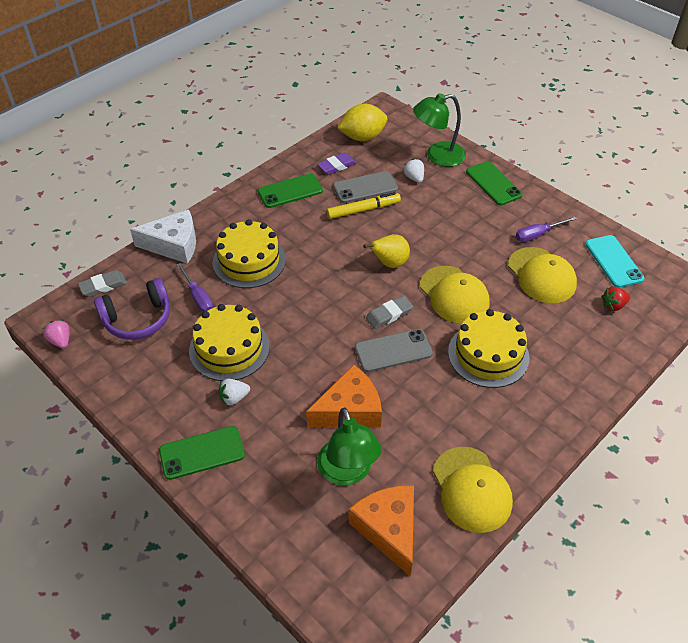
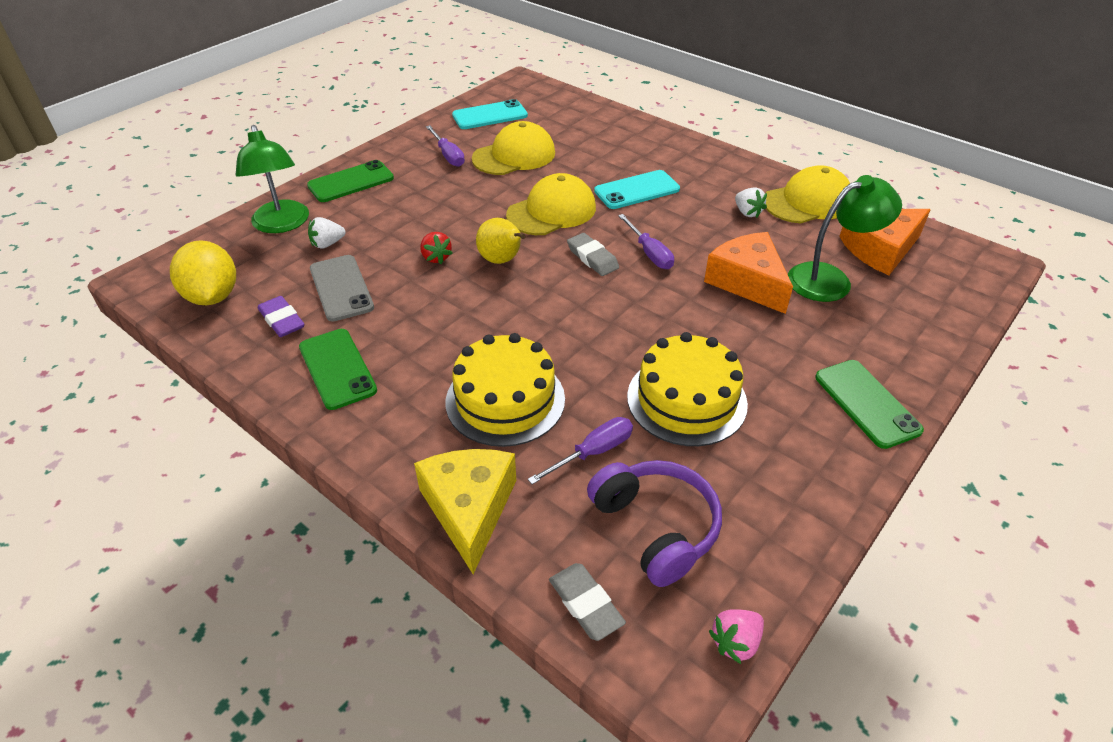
camera: 95 degrees left, 5 degrees down
(174, 245) = (469, 509): white cheese -> yellow cheese
(234, 398) = (769, 383): white strawberry -> white strawberry (747, 212)
(363, 210) = (392, 287): yellow marker -> none
(393, 351) = (649, 253): grey phone -> purple screwdriver
(488, 354) = (637, 190): yellow cake -> turquoise phone
(613, 305) = (553, 119): red strawberry -> red strawberry (436, 257)

